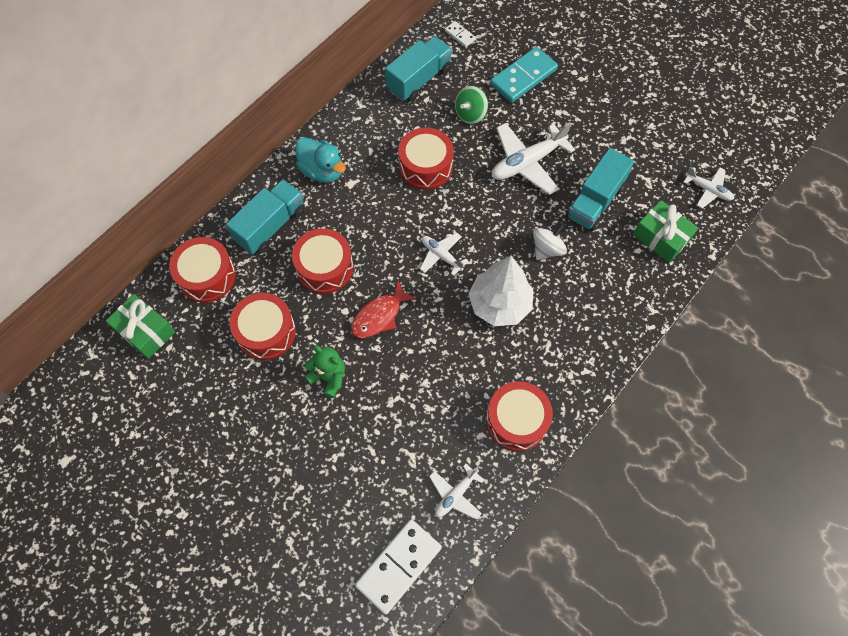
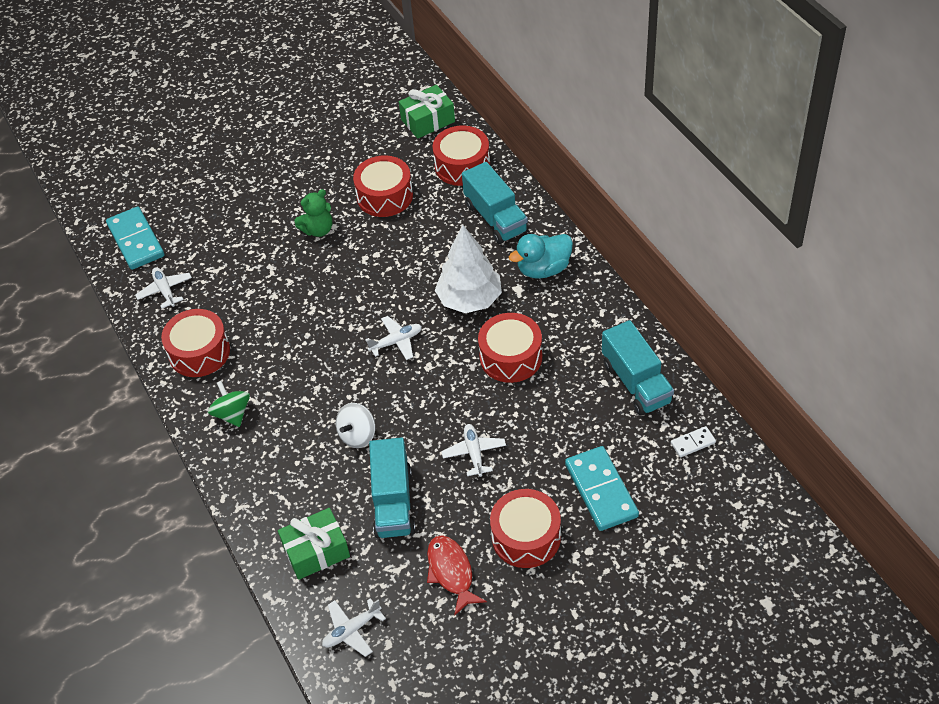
camera: 115 degrees right, 15 degrees down
(325, 267) = (429, 249): red drum -> red drum (526, 537)
(379, 316) = (357, 278): red fish -> red fish (451, 572)
(399, 566) = (136, 240): white domino -> turquoise domino
(470, 114) = (565, 418): green spinning top -> green spinning top (232, 414)
(499, 304) = (318, 374): white tree -> white tree (470, 300)
(527, 163) = (474, 453): white plane -> white plane, size x0.57
(547, 249) = (357, 435): white spinning top -> white spinning top turned 60 degrees clockwise
(595, 201) = (393, 502): turquoise truck -> turquoise truck turned 150 degrees counterclockwise

